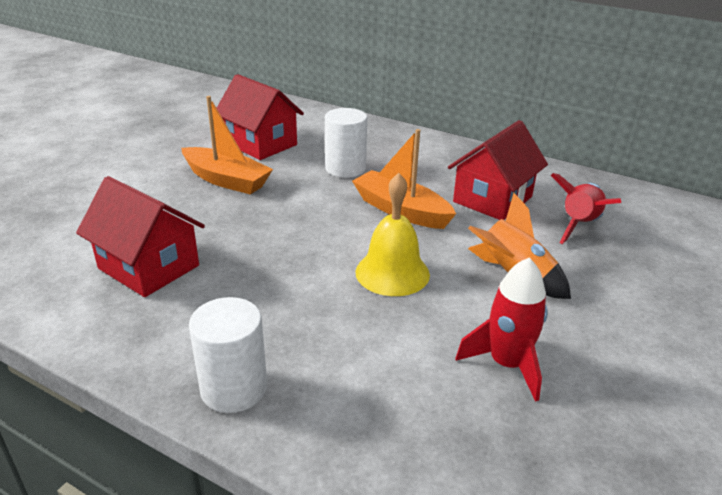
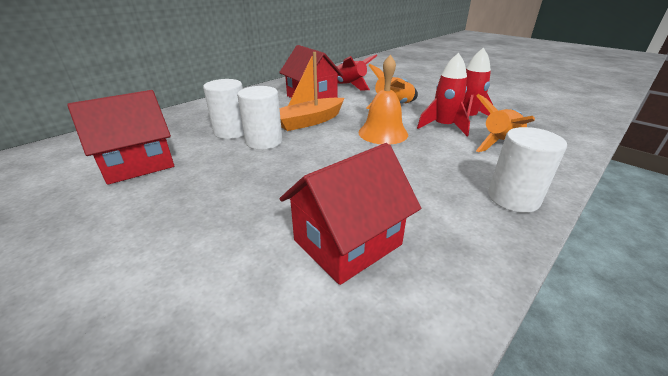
camera: 75 degrees left, 0 degrees up
(226, 180) = (198, 188): orange boat -> none
(329, 192) = (264, 141): none -> white cylinder
(392, 273) = (383, 133): yellow bell -> orange bell
(408, 398) = (500, 143): none -> orange rocket
(449, 333) = (443, 127): none -> red rocket

